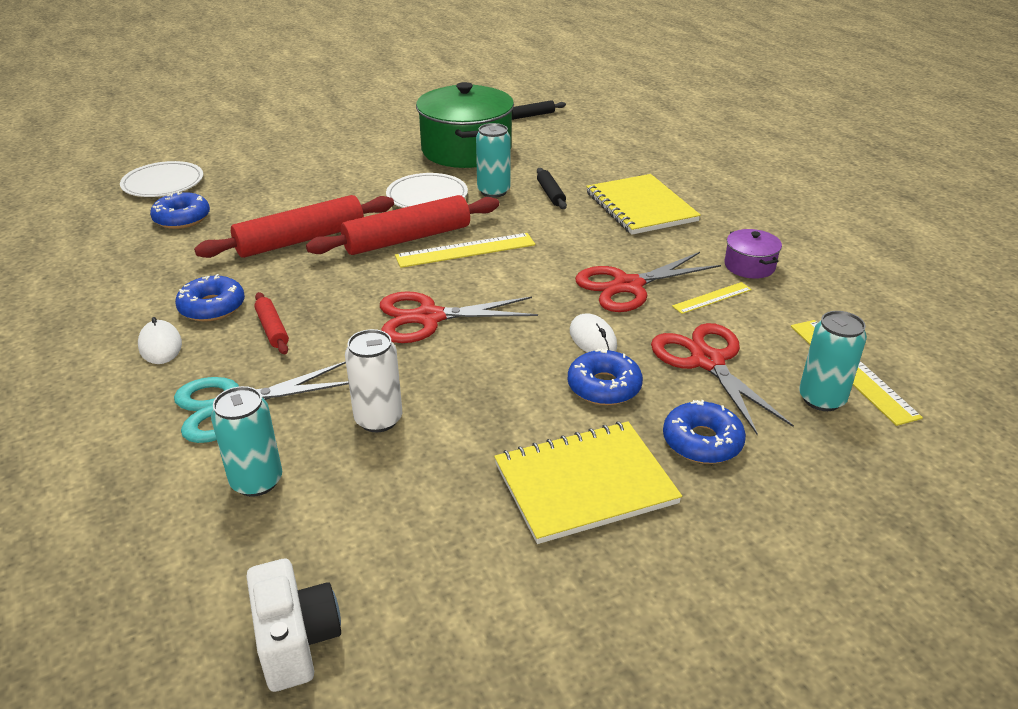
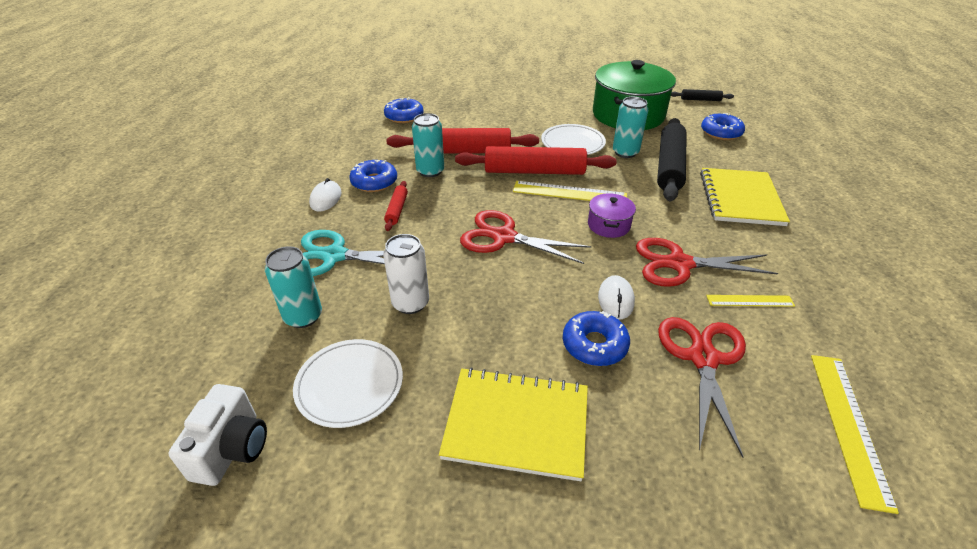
camera: 30 degrees right, 5 degrees up
(163, 183) = (411, 90): white plate -> white plate (349, 385)
(551, 194) = (670, 166): black rolling pin -> black rolling pin, size x2.10
(702, 442) = (644, 432): blue donut -> blue donut (721, 133)
(749, 266) = (808, 283): purple pot -> purple pot (608, 225)
(821, 399) = (794, 442): turquoise can -> turquoise can (430, 171)

